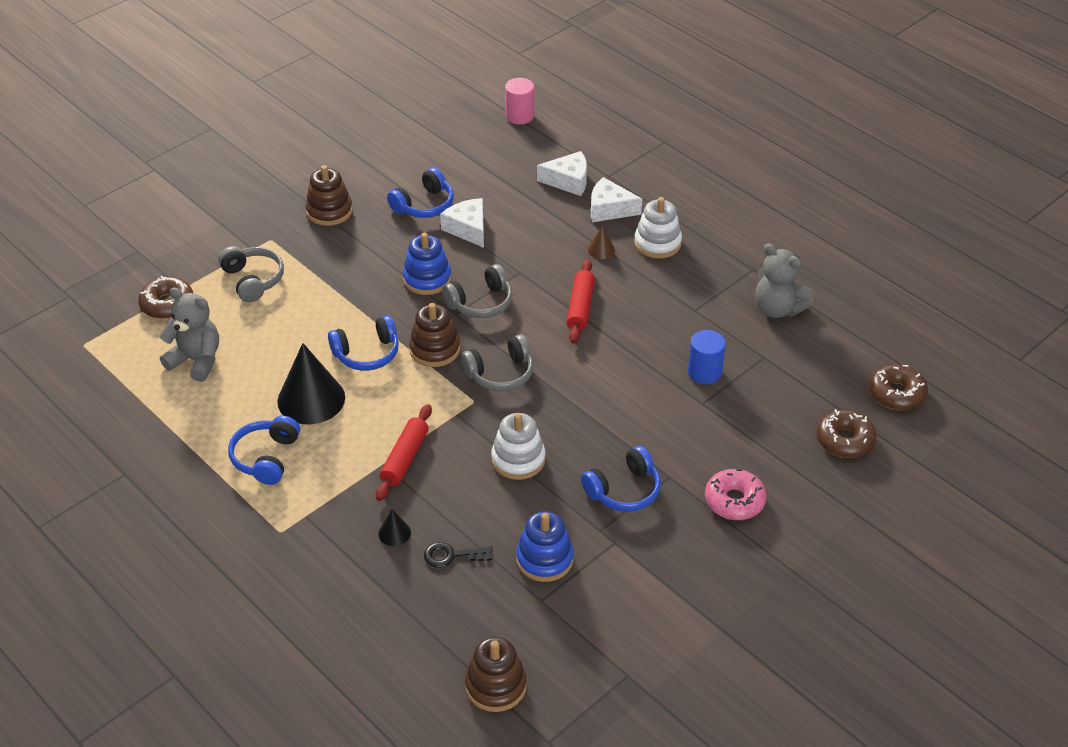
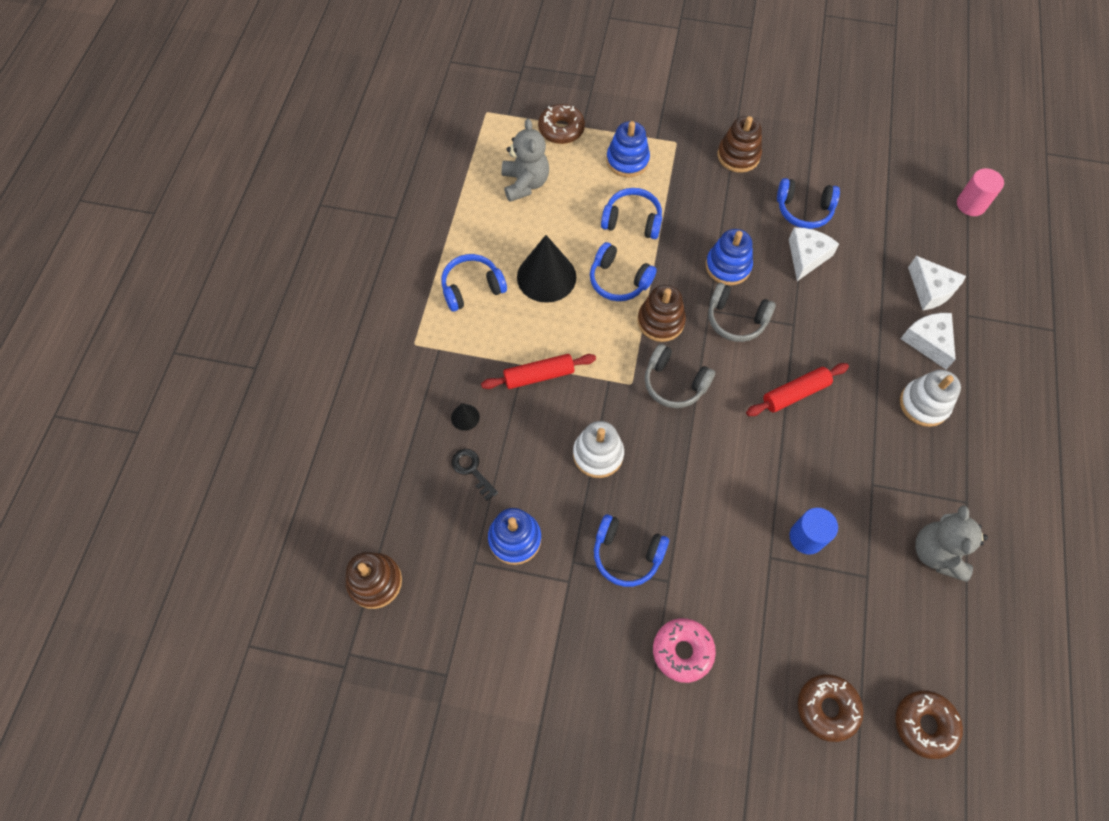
camera: 55 degrees right, 20 degrees up
(253, 280) = (627, 160): grey headphones -> blue stacking toy
(318, 312) = (632, 221): none -> blue headphones
(601, 250) = (874, 366): brown cone -> none

